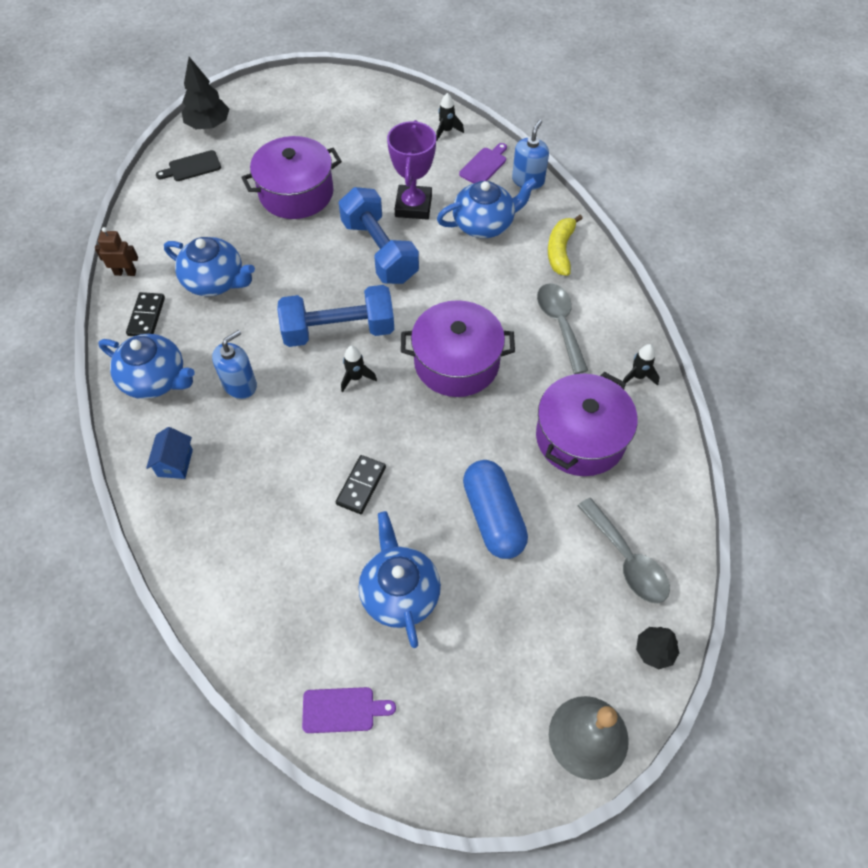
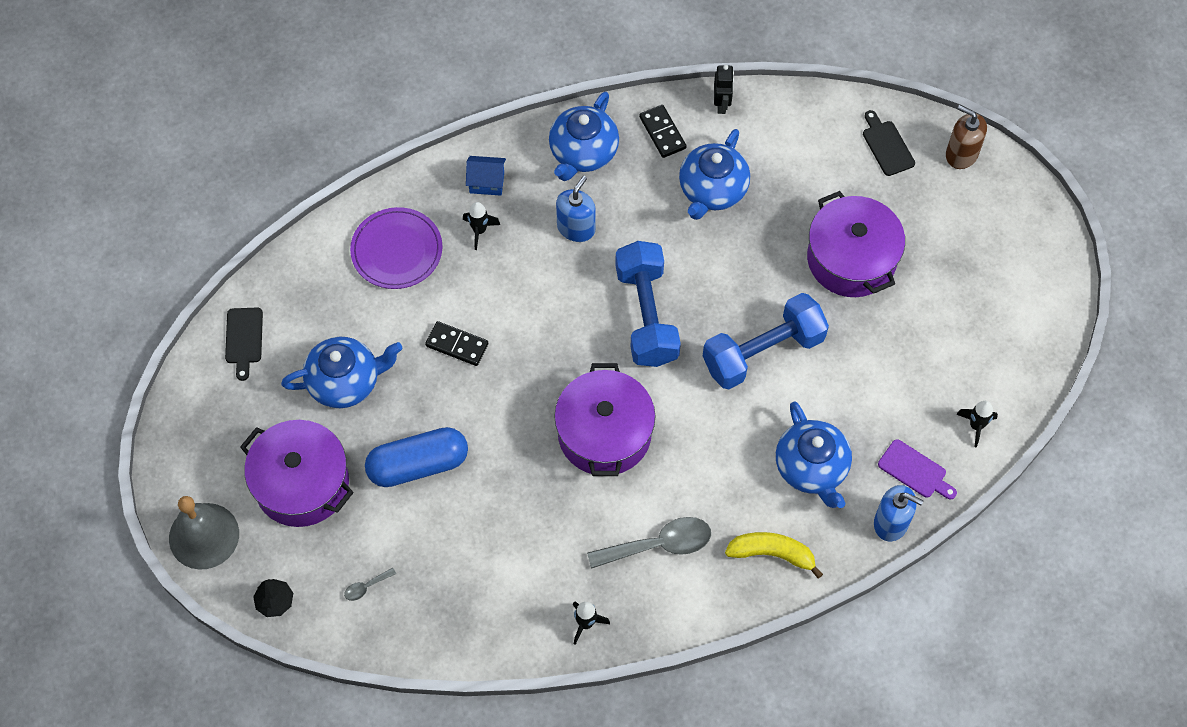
camera: 90 degrees right, 5 degrees up
(125, 272) = (721, 104): brown robot -> black robot
(146, 316) = (662, 133): black domino -> black domino turned 60 degrees clockwise
(208, 125) = (961, 154): black tree -> brown soap dispenser
(240, 385) = (576, 228): blue soap dispenser -> blue soap dispenser turned 105 degrees counterclockwise
(245, 547) = (397, 250): none -> purple plate
(342, 710) = (244, 339): purple cutting board -> black cutting board
(356, 378) = (584, 335): black rocket -> black rocket (479, 231)
(413, 206) = (837, 387): purple trophy -> none
(580, 437) = (507, 555): purple pot -> purple pot (302, 483)
(627, 560) = (366, 587): grey spoon -> grey spoon, size x0.44

